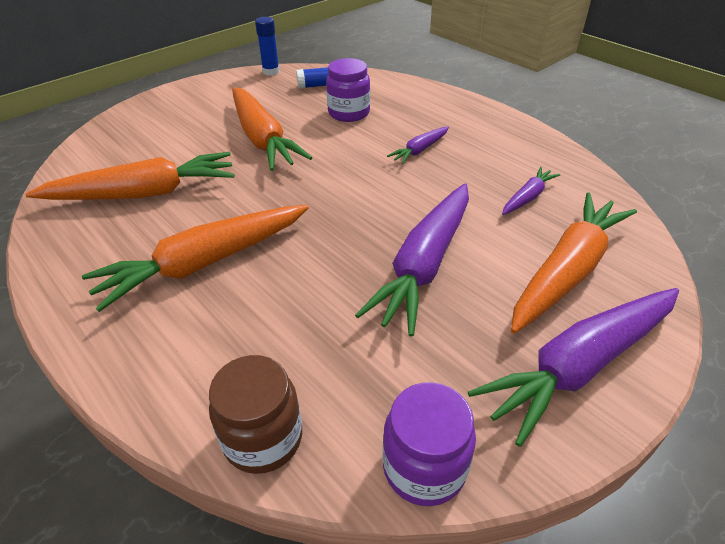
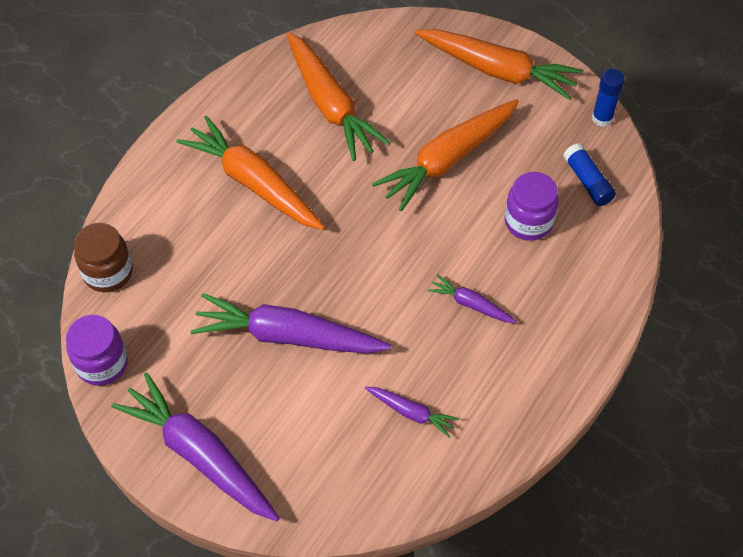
camera: 75 degrees right, 15 degrees up
(567, 271) = (306, 448): orange carrot -> orange carrot (498, 70)

